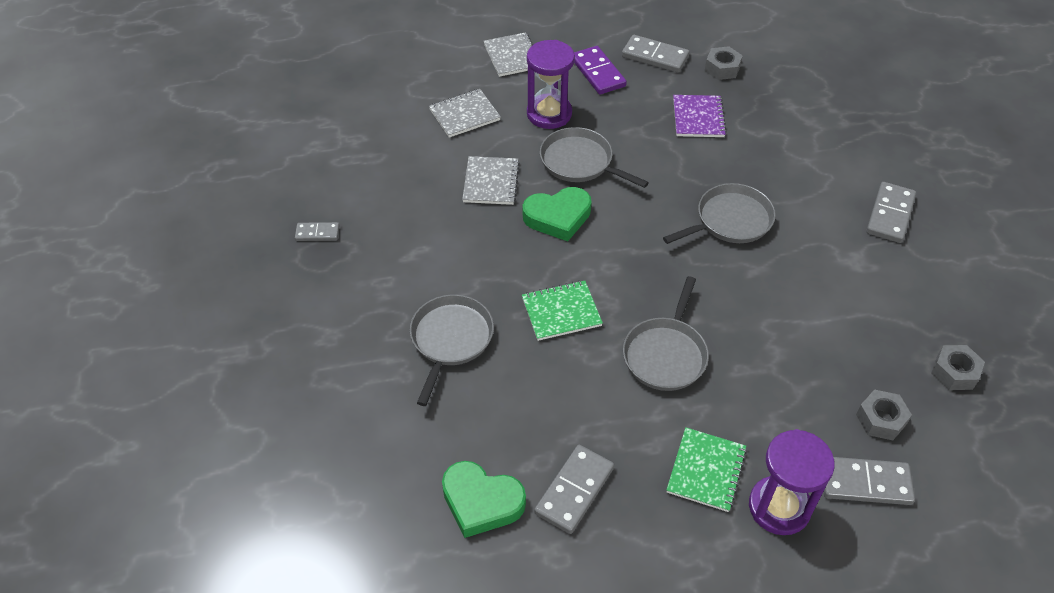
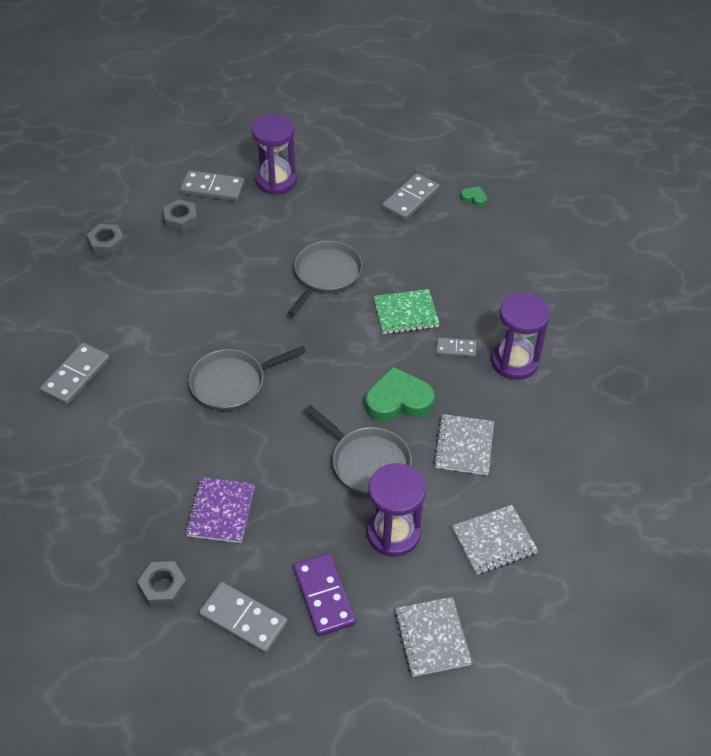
camera: 175 degrees left, 0 degrees up
(317, 233) = (633, 403): grey domino -> grey domino (455, 349)
(437, 266) = (514, 361): none -> purple hourglass
(450, 339) = (499, 299): grey pan -> none
(481, 502) = (474, 198): green heart -> green heart, size x0.47
(706, 471) = (318, 202): green notebook -> none

